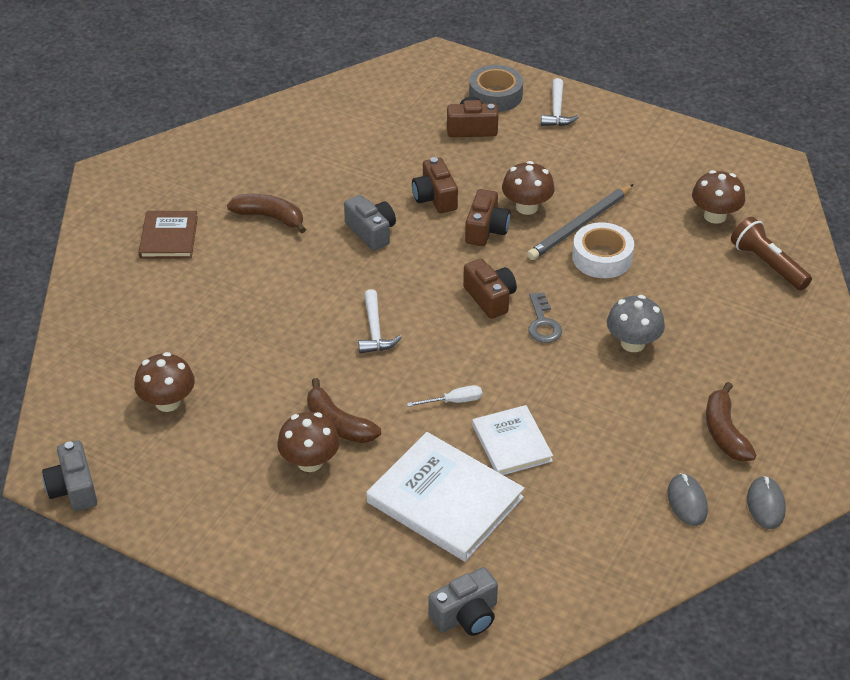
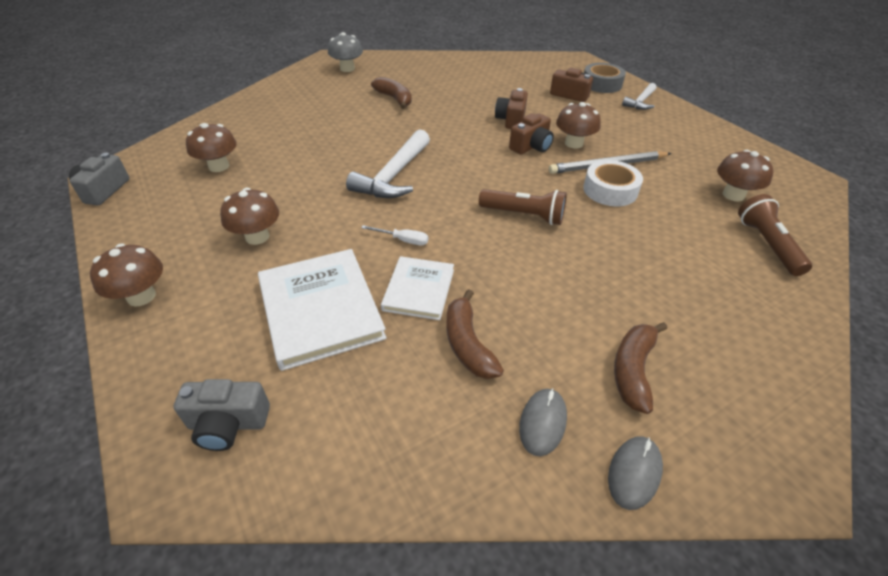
camera: 30 degrees right, 0 degrees up
(168, 237) = (326, 90): brown book -> none
(270, 566) = (141, 296): none -> brown mushroom
(338, 424) = (305, 221): brown banana -> brown banana (468, 344)
(371, 232) = (450, 124): grey camera -> none
(375, 330) = (394, 175): white hammer -> white hammer, size x1.70
(490, 298) = (496, 185): brown camera -> none
(543, 323) = (524, 215): grey key -> brown flashlight
(633, 343) = (591, 257): grey mushroom -> grey mushroom (347, 69)

